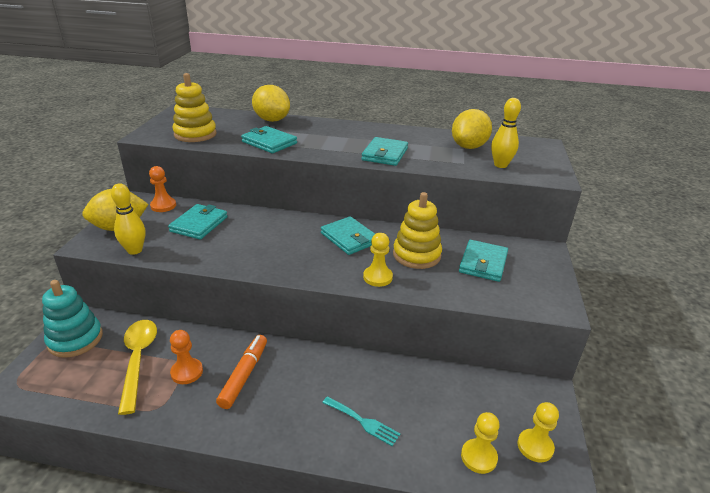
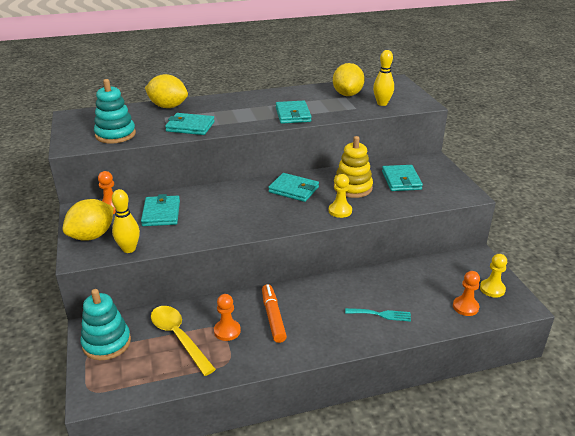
camera: 25 degrees left, 0 degrees up
(195, 134) = (115, 135): yellow stacking toy -> turquoise stacking toy
(478, 457) = (465, 307): yellow pawn -> orange pawn

